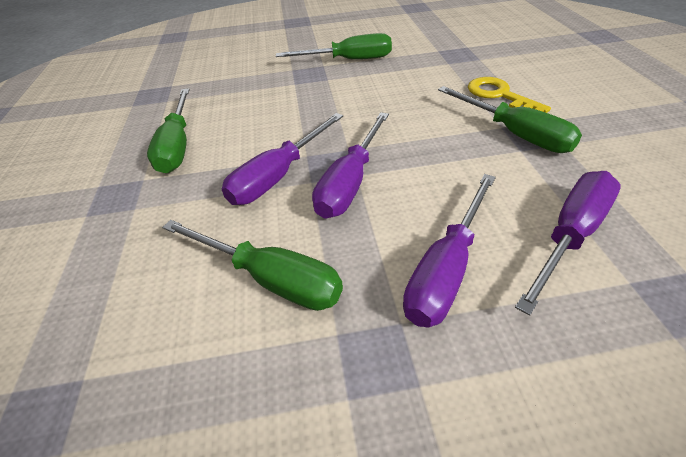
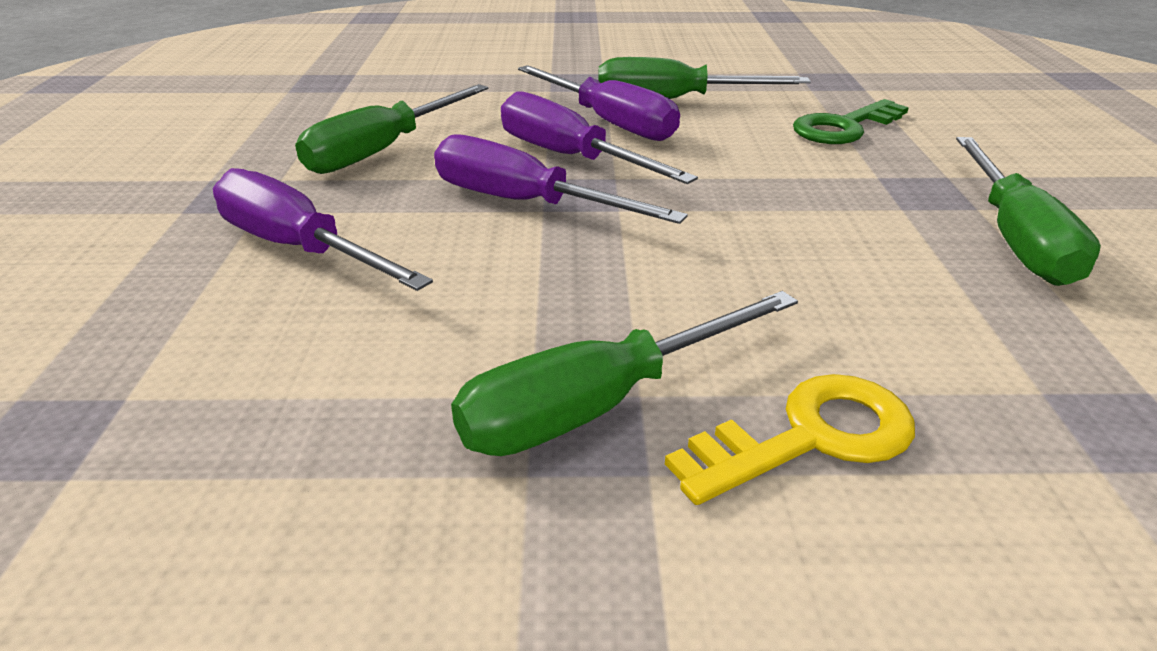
camera: 95 degrees right, 10 degrees down
(232, 91) = (844, 127): none -> green key
(570, 235) = (259, 371): purple screwdriver -> purple screwdriver (609, 123)

